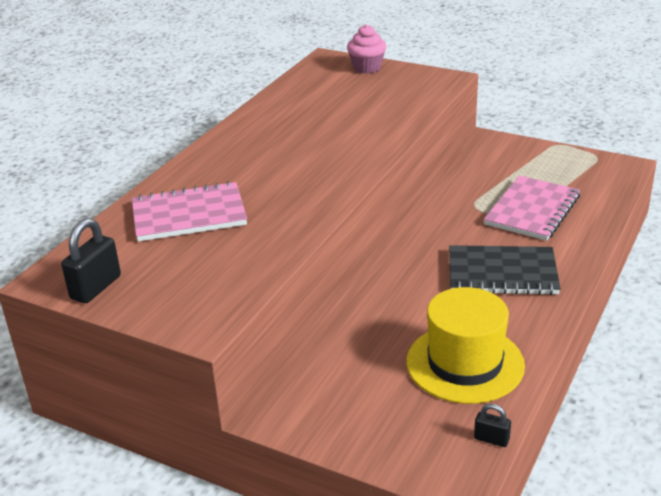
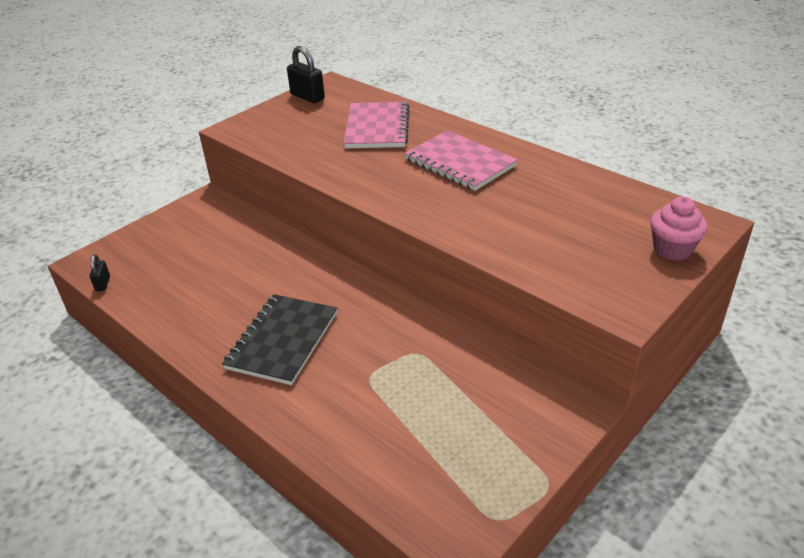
camera: 105 degrees right, 5 degrees up
(465, 363) = (184, 289): yellow hat -> none
(491, 439) = (103, 283): black padlock -> black padlock turned 45 degrees counterclockwise
(532, 210) = (383, 398): pink notebook -> pink notebook (460, 163)

